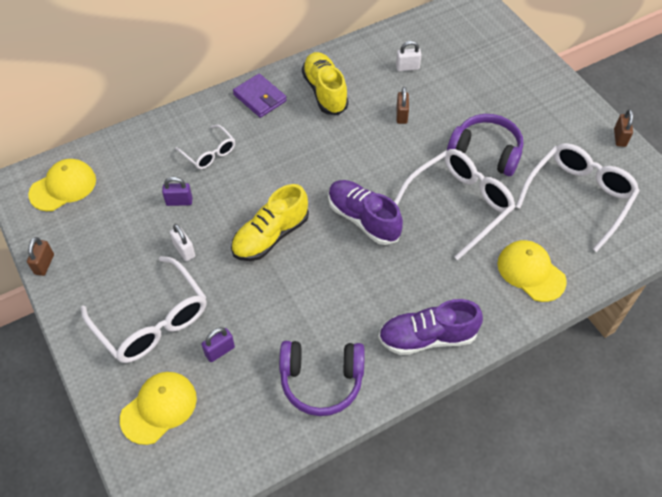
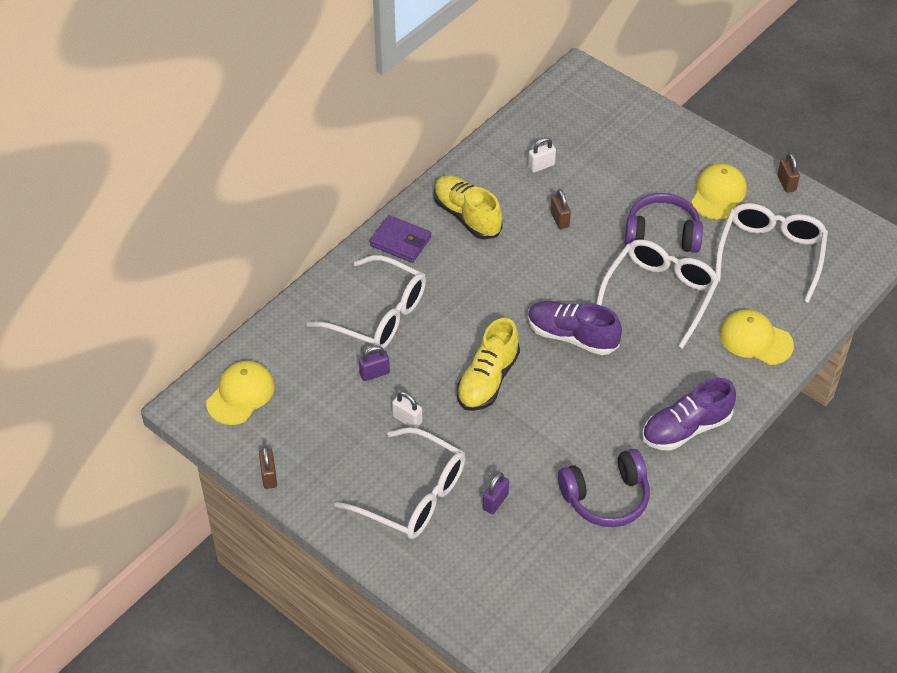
camera: 20 degrees left, 5 degrees down
(159, 408) = (465, 570): yellow cap -> yellow cap (718, 194)
(209, 153) = (378, 315): white glasses -> white glasses, size x1.83

